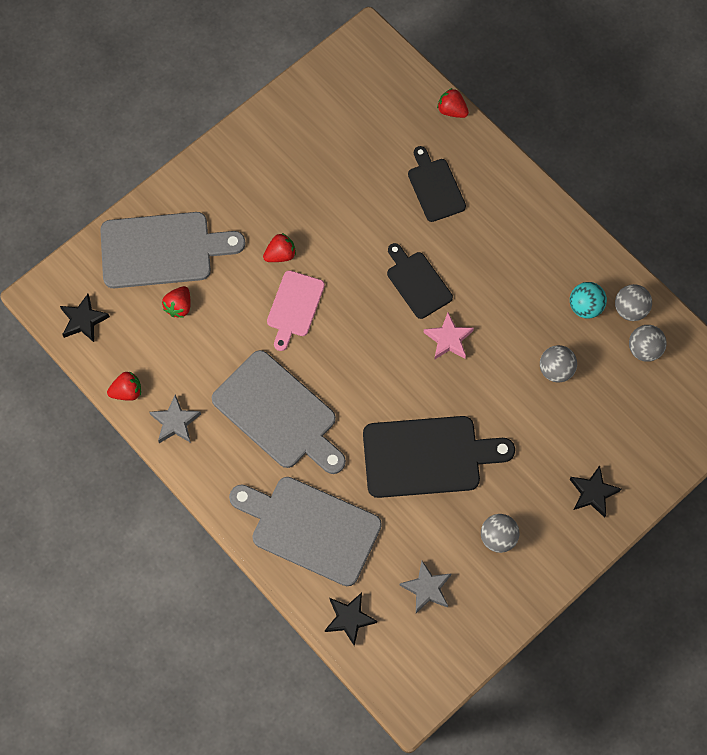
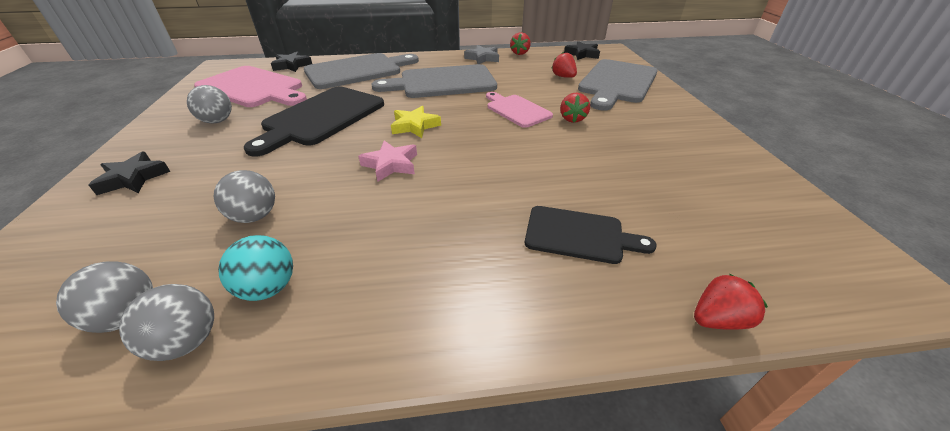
camera: 125 degrees right, 30 degrees down
(384, 368) = (415, 126): none -> yellow star
(417, 282) = (469, 171): black cutting board -> none
(426, 588) = (253, 88): grey star -> pink cutting board

